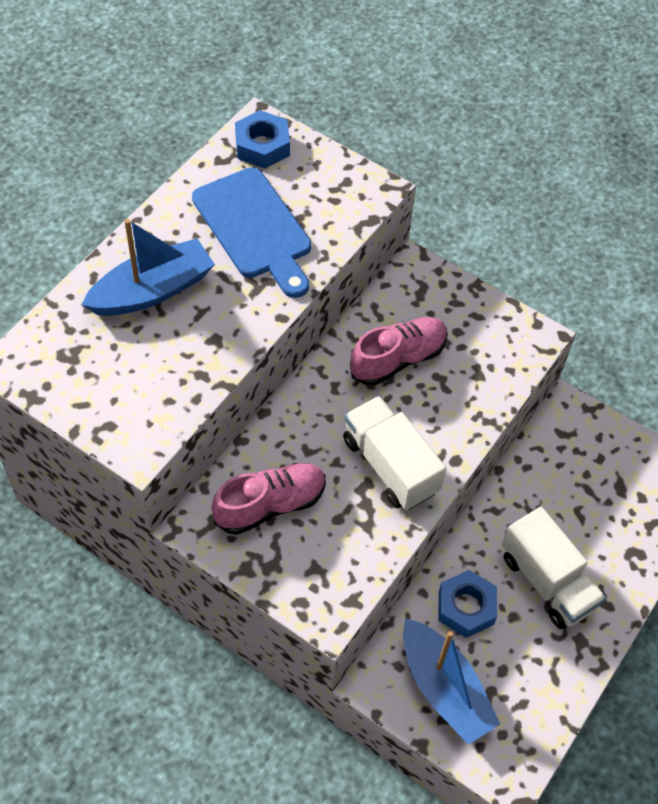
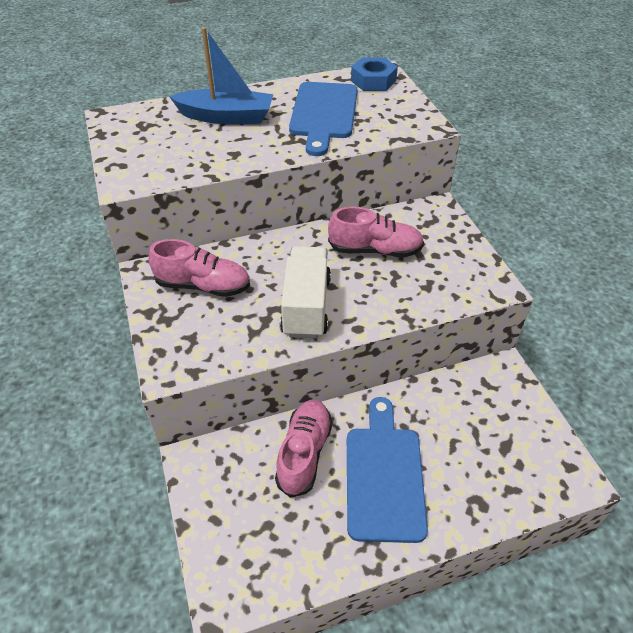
camera: 40 degrees right, 10 degrees down
(444, 688) = (235, 498): blue boat -> none
(466, 607) = (304, 453): blue nut -> pink shoe
(547, 581) = (384, 476): white truck -> blue cutting board

